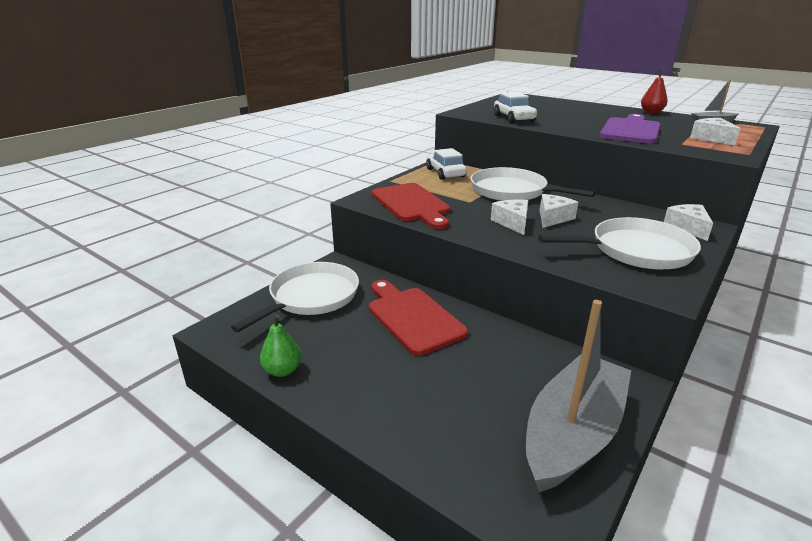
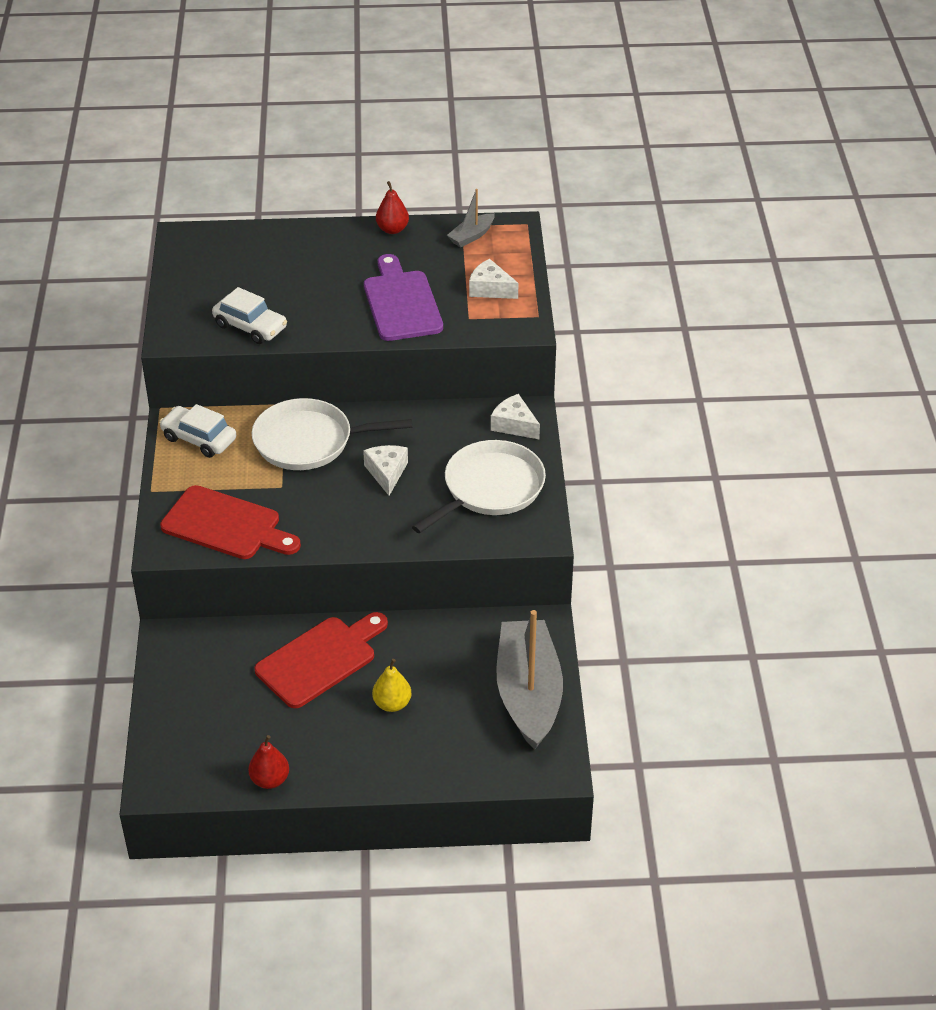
camera: 40 degrees left, 15 degrees up
(282, 370) = (270, 780): green pear -> red pear
(311, 297) = (197, 694): white pan -> none
(413, 317) = (320, 659): red cutting board -> red cutting board turned 120 degrees clockwise
(434, 371) = (392, 704): none -> yellow pear
(512, 223) = (355, 503): white cheese -> none

